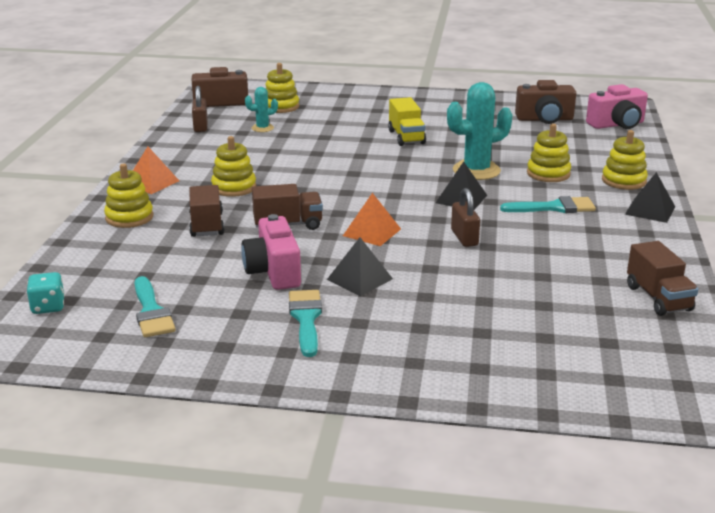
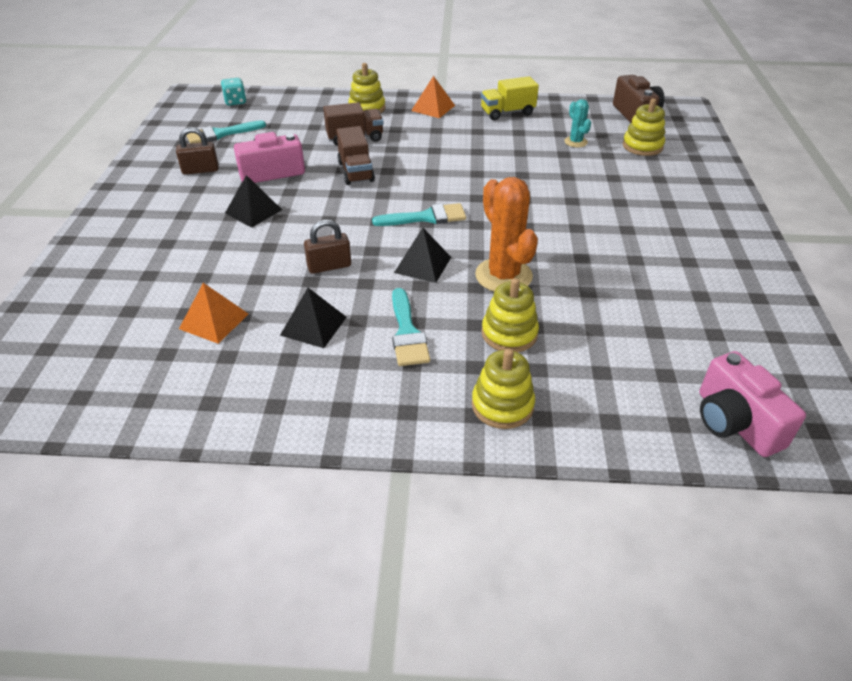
camera: 85 degrees right, 15 degrees up
(200, 126) = (565, 113): brown padlock -> brown padlock (200, 170)
(234, 187) = (429, 142): yellow stacking toy -> none
(306, 319) = (195, 191): turquoise brush -> turquoise brush (426, 217)
(372, 232) = (341, 213): orange pyramid -> orange pyramid (214, 321)
(406, 137) = (589, 226): yellow truck -> yellow truck (507, 113)
(476, 170) = (503, 276): turquoise cactus -> orange cactus
(544, 119) = (714, 341): brown camera -> none
(650, 210) = (407, 421): black pyramid -> black pyramid (313, 326)
(658, 298) = (178, 398): brown truck -> none

